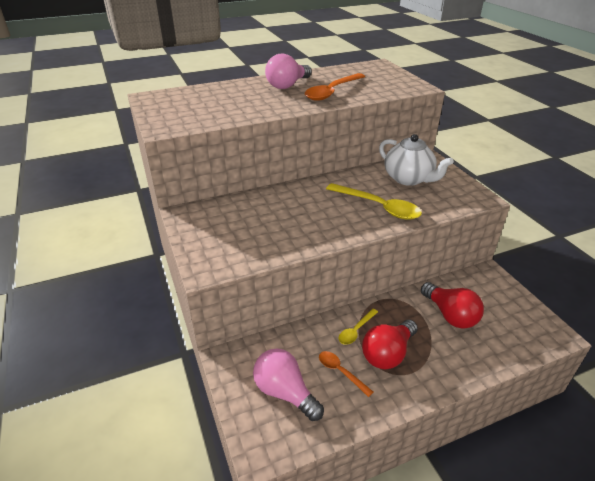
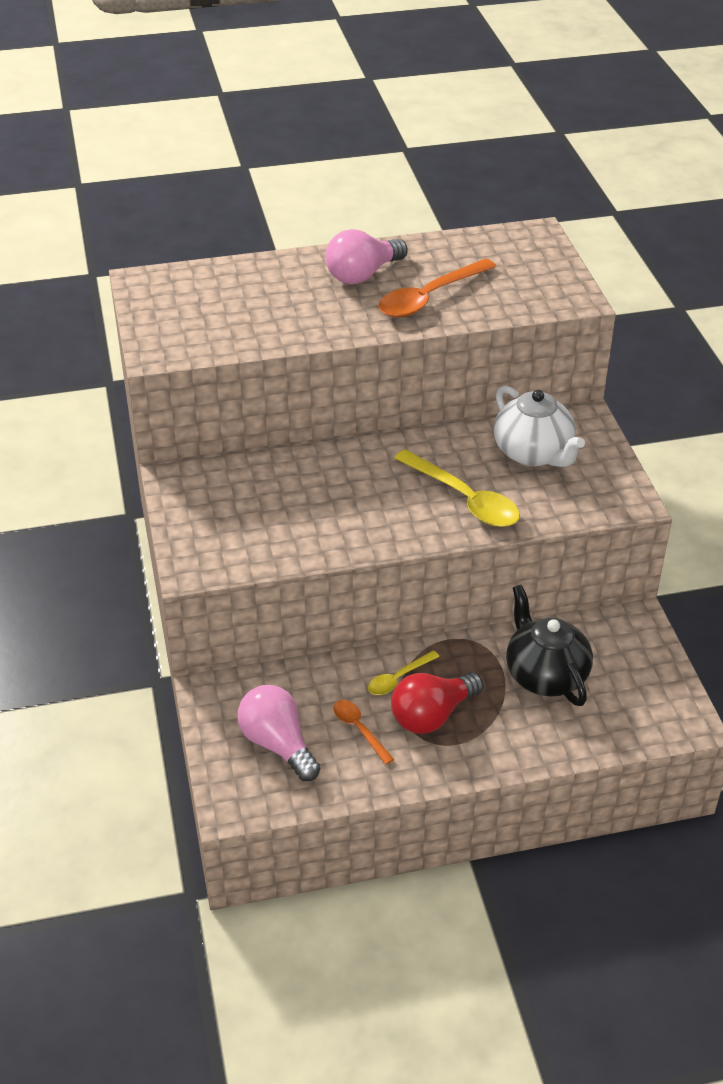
camera: 10 degrees right, 5 degrees up
(450, 315) = (545, 675): red light bulb -> black teapot

